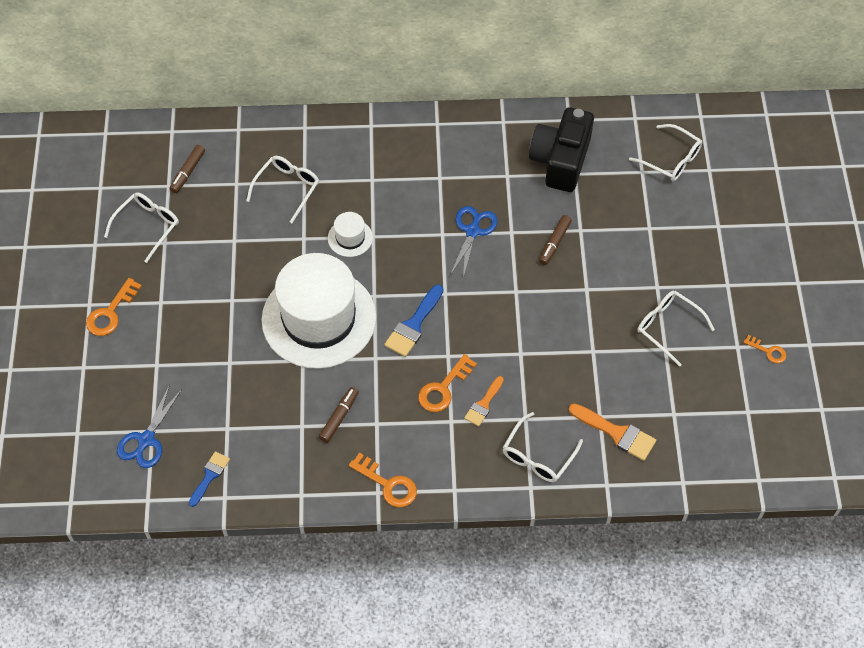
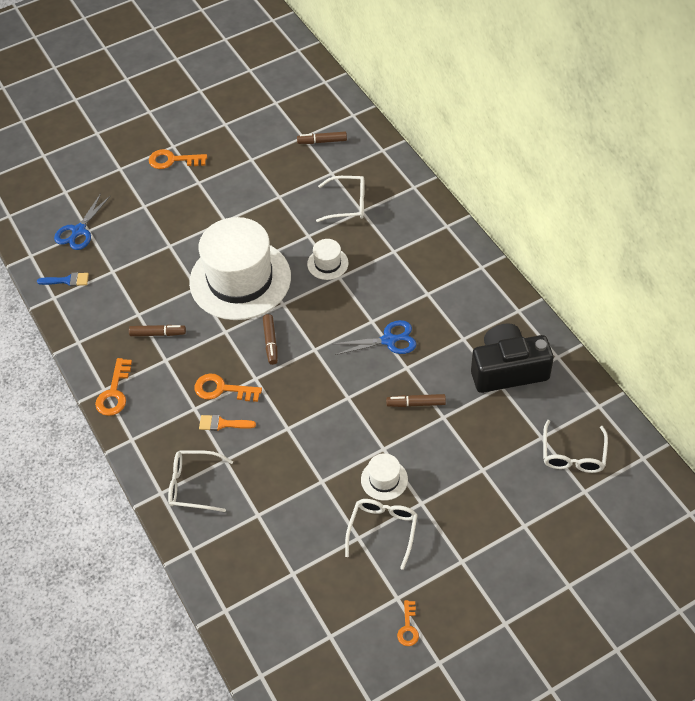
camera: 65 degrees right, 5 degrees down
(146, 440) = (79, 231): blue scissors -> blue scissors turned 60 degrees counterclockwise
(147, 226) = (258, 143): white glasses -> none
(413, 325) = (270, 342): blue brush -> brown marker
(617, 433) = (248, 535): orange brush -> none
(618, 303) = (384, 479): none -> white hat

